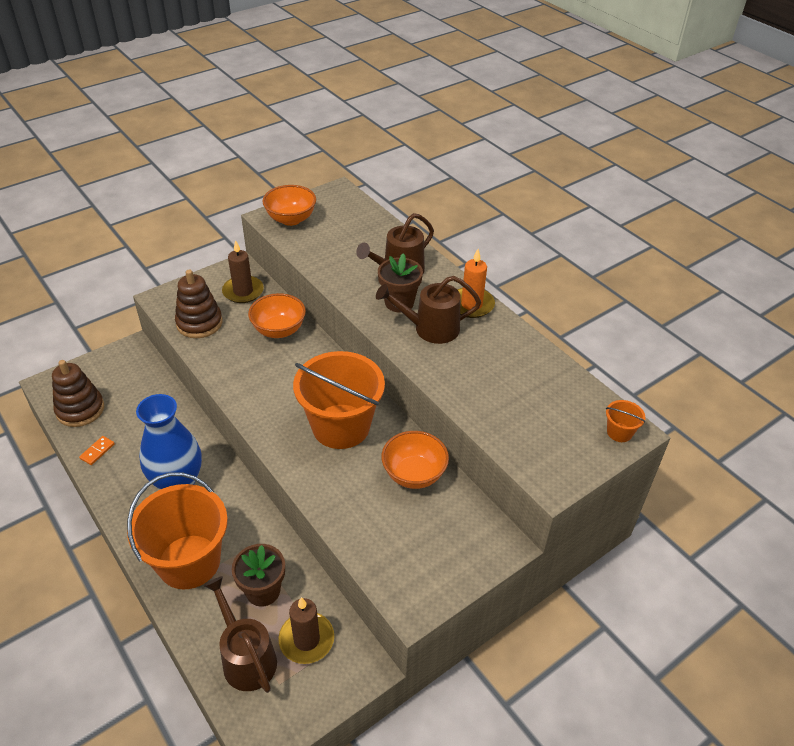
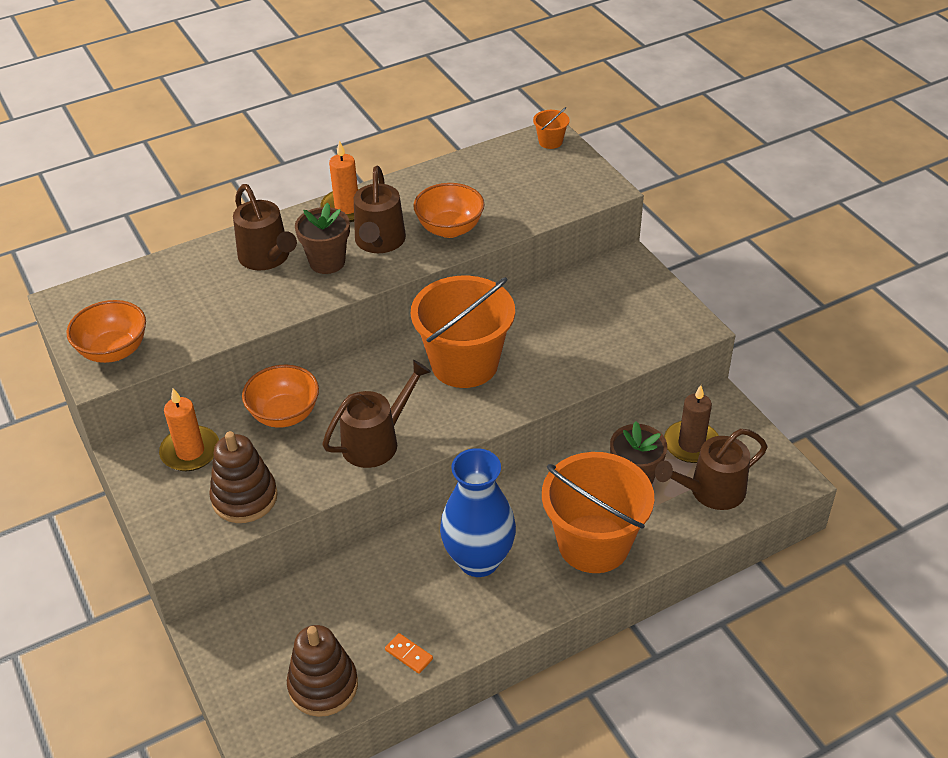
camera: 80 degrees left, 0 degrees up
(243, 291) = (190, 451): brown candle -> orange candle
(251, 382) = (376, 441): none -> brown watering can
(414, 474) = (541, 312): orange bowl -> orange bowl (449, 229)

